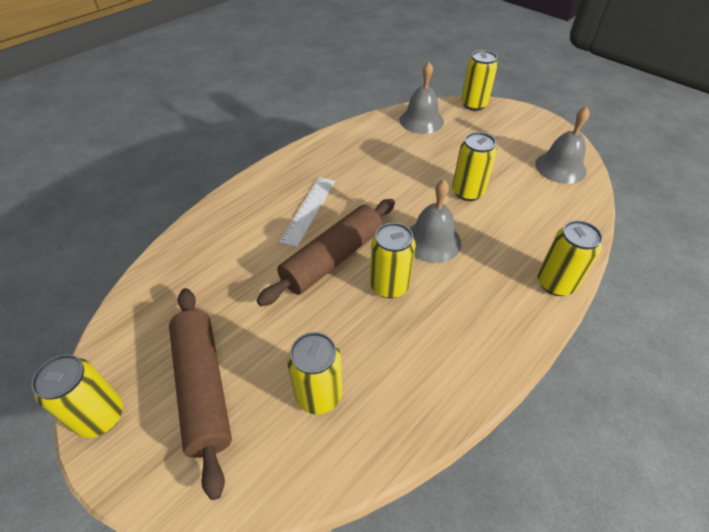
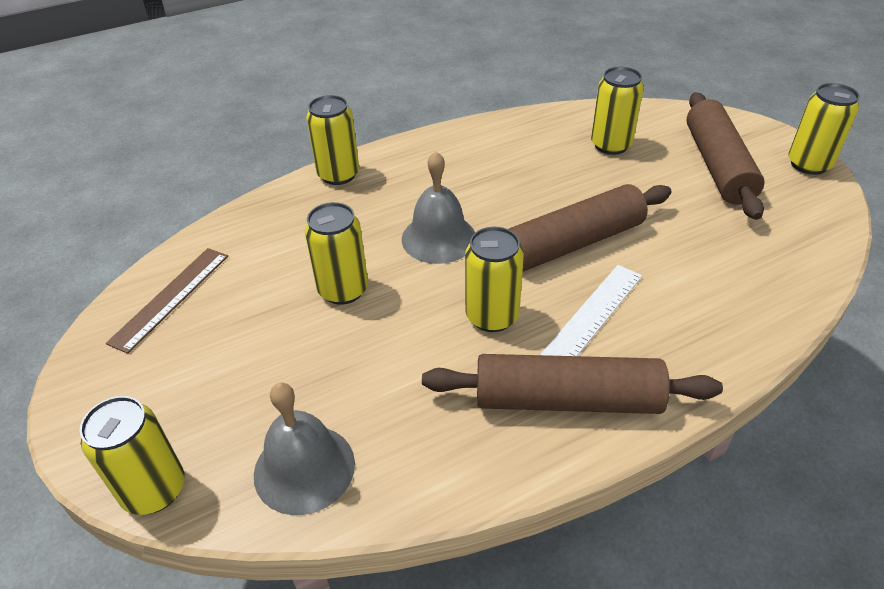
camera: 160 degrees left, 5 degrees down
(315, 165) = (567, 400): none -> brown rolling pin
(389, 285) = (515, 205): yellow can -> yellow can (492, 316)
(560, 167) = (171, 298): grey bell -> brown ruler

